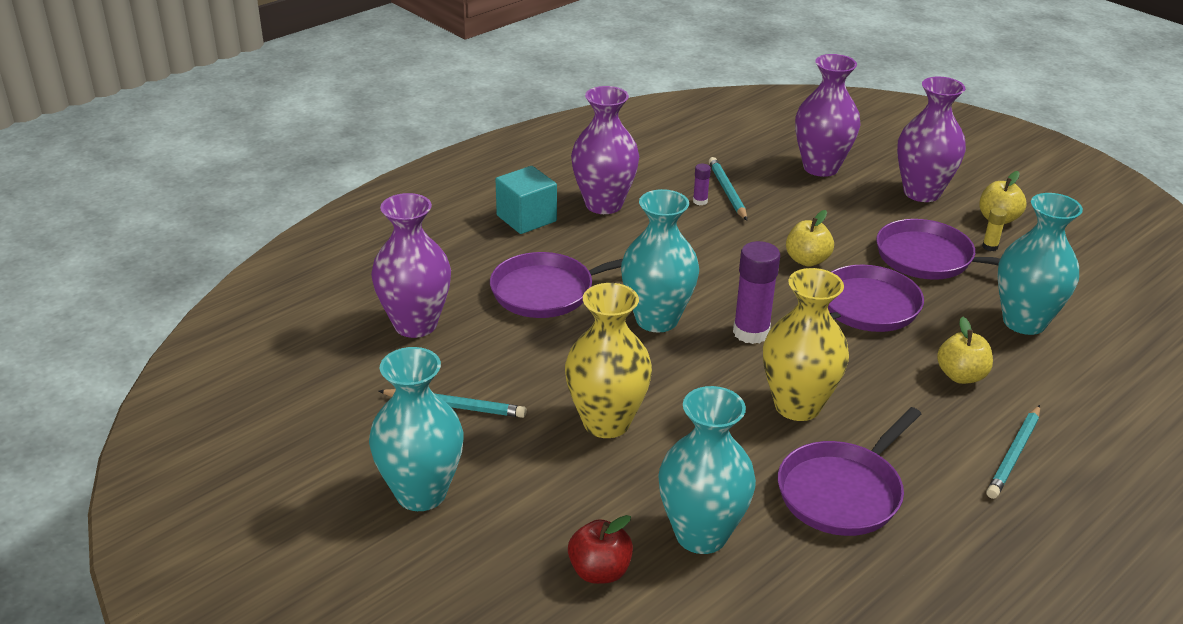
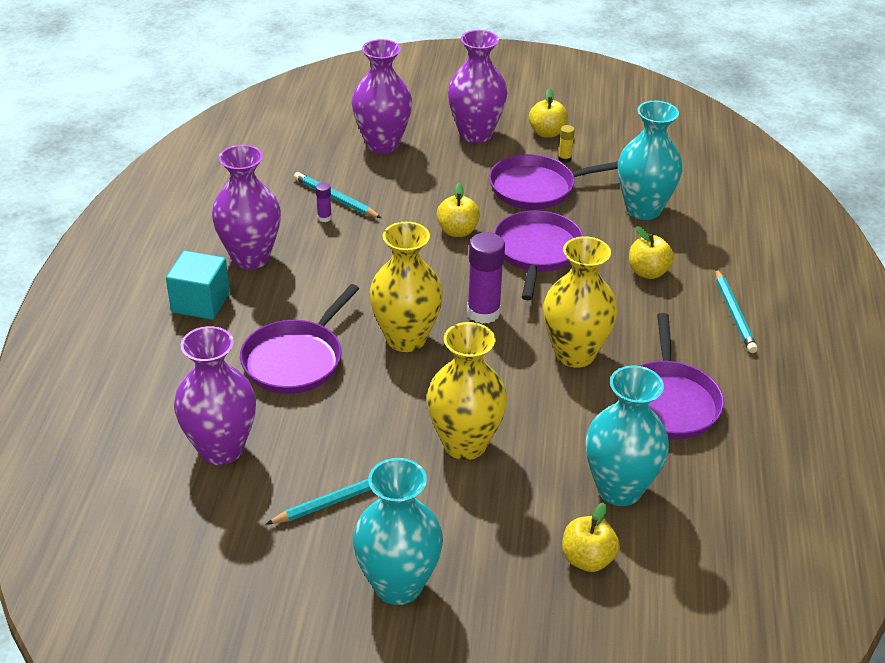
camera: 40 degrees left, 5 degrees up
(599, 571) = (587, 559): red apple -> yellow apple
(656, 319) = (406, 338): turquoise vase -> yellow vase

